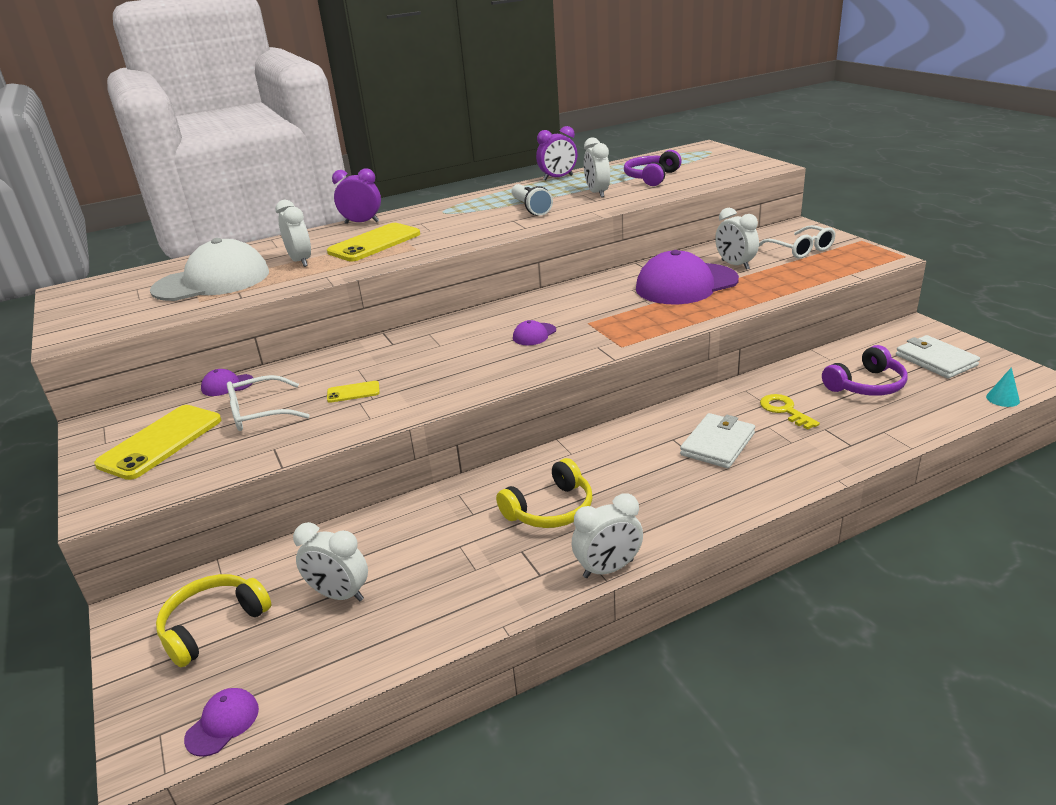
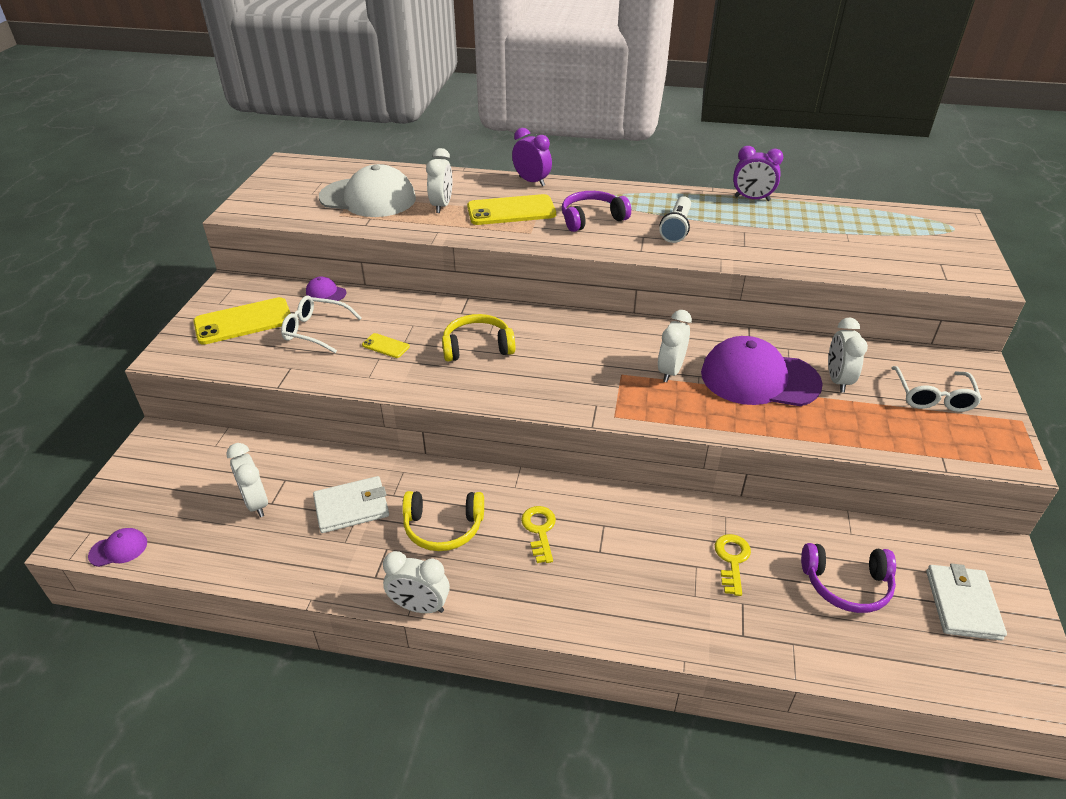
camera: 35 degrees right, 10 degrees up
(213, 625) = (179, 476): yellow headphones -> yellow headphones (477, 347)
(534, 334) = (566, 362): purple cap -> none
(597, 193) = (758, 236): white clock -> white clock (670, 371)
(631, 467) = (539, 530): none -> yellow key
(651, 177) = (838, 239): purple headphones -> purple headphones (591, 219)
(718, 444) = (632, 555): white wallet -> white wallet (352, 507)
(1002, 399) = (971, 695): turquoise cone -> none

